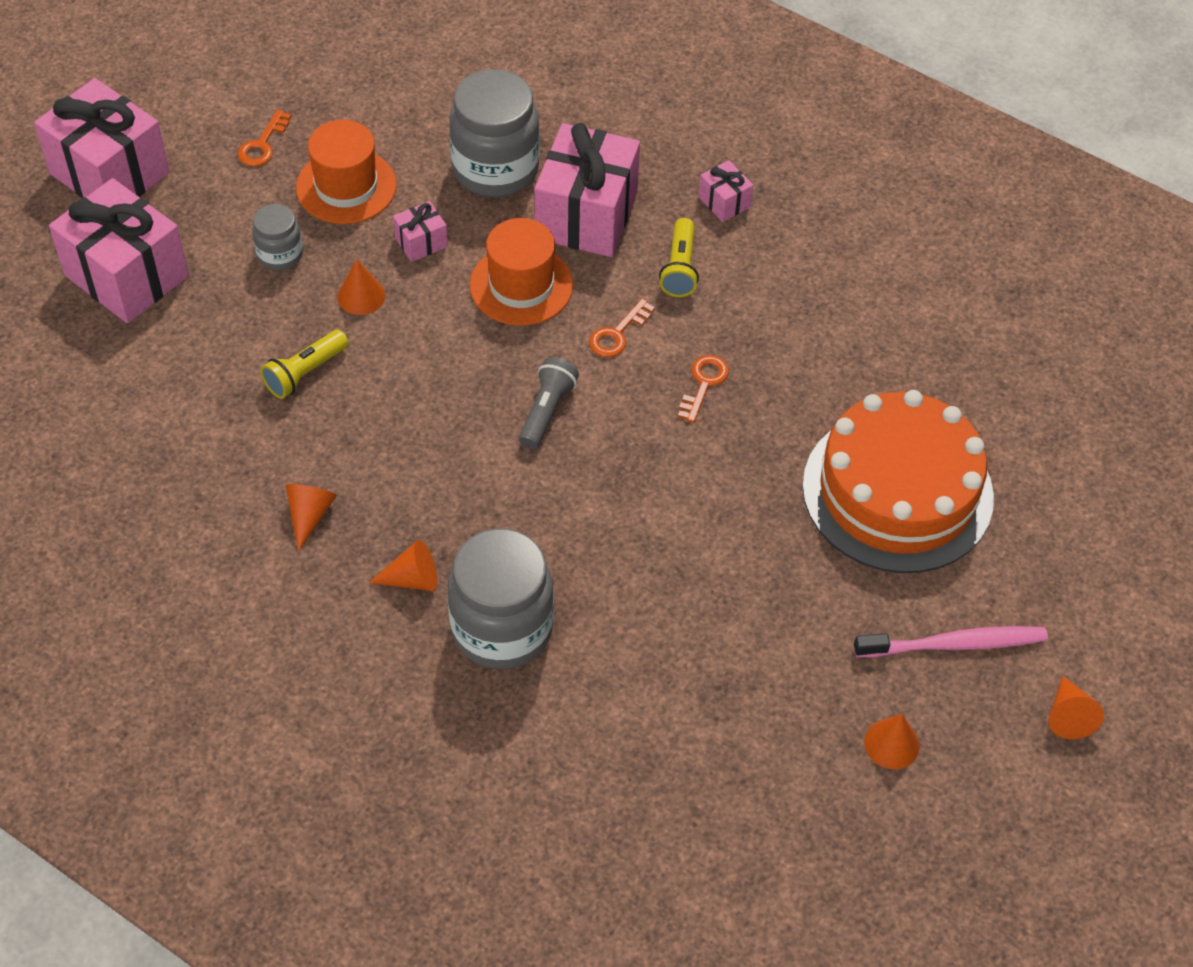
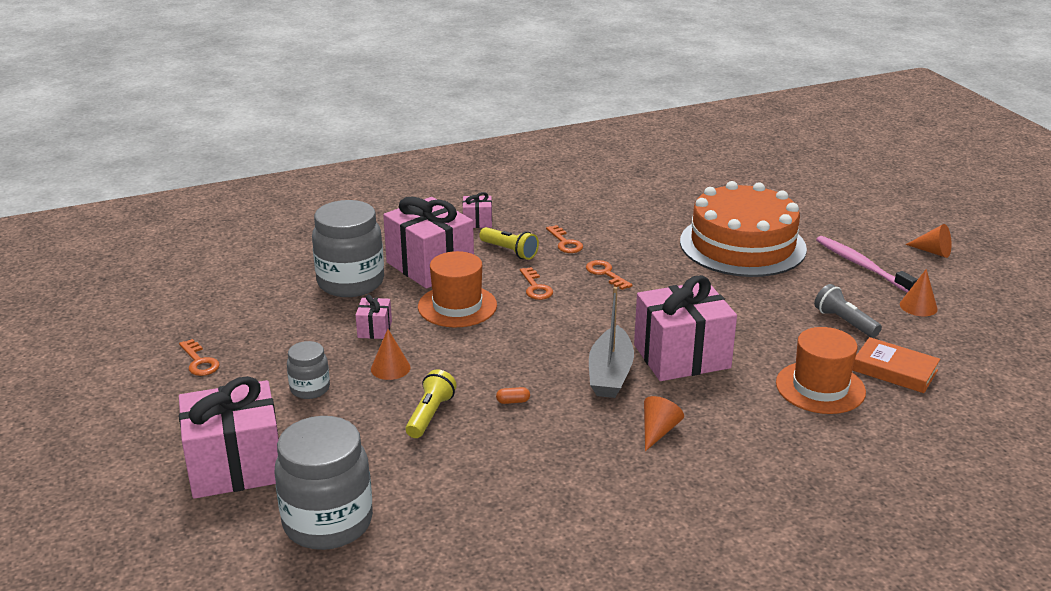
camera: 55 degrees left, 25 degrees down
(109, 173) = (123, 440): pink gift -> pink gift (681, 356)
(305, 373) = (430, 415): yellow flashlight -> yellow flashlight turned 150 degrees counterclockwise
(309, 515) = (561, 456): orange cone -> none
(346, 186) = (286, 341): orange hat -> orange hat (820, 387)
(376, 428) = (513, 401): none -> orange capsule
(489, 488) = (610, 374): none -> grey boat
(502, 628) = (731, 409): grey jar -> grey jar (328, 523)
(547, 411) = (569, 332): grey flashlight -> grey flashlight (844, 322)
(706, 765) = (894, 370): none -> orange book
(746, 310) = (565, 243): none -> orange key
(953, 644) = (862, 265): pink toothbrush -> pink toothbrush turned 60 degrees counterclockwise

